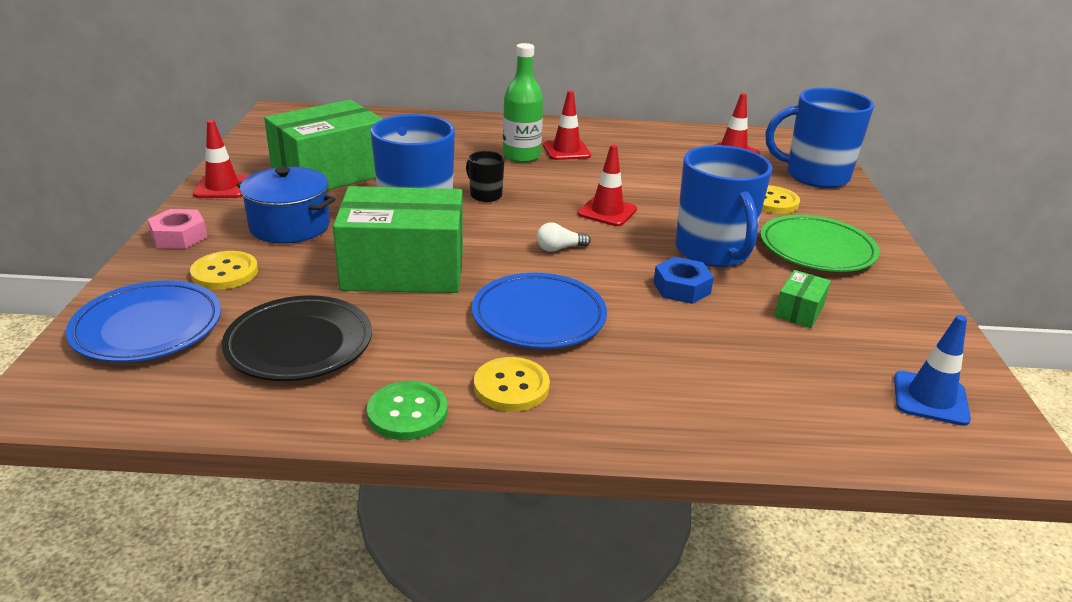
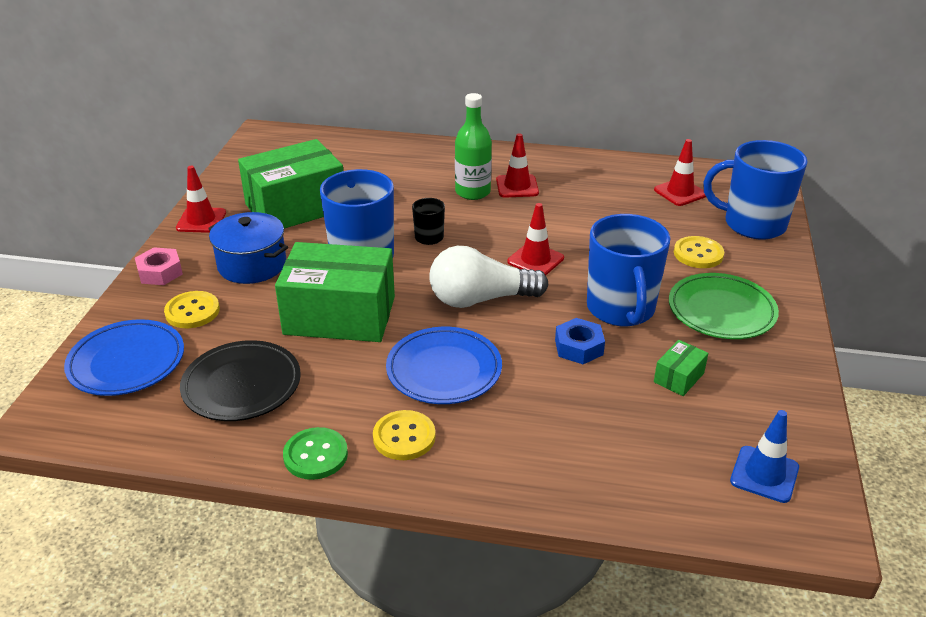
camera: 10 degrees right, 5 degrees up
(559, 248) = (480, 299): white light bulb -> white light bulb, size x2.35

